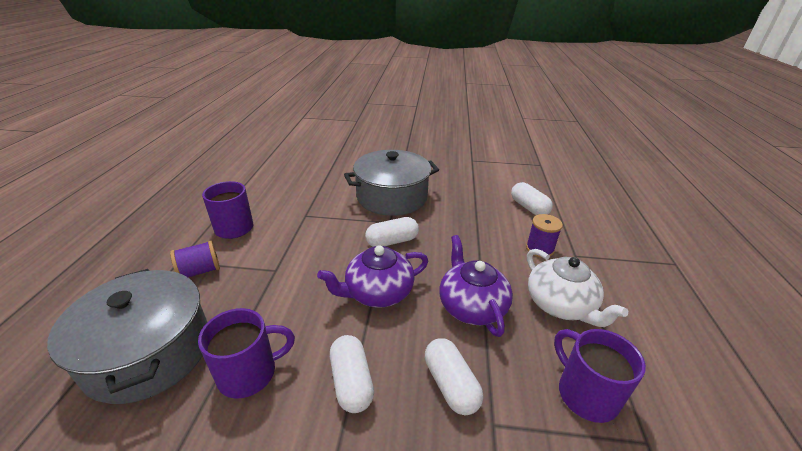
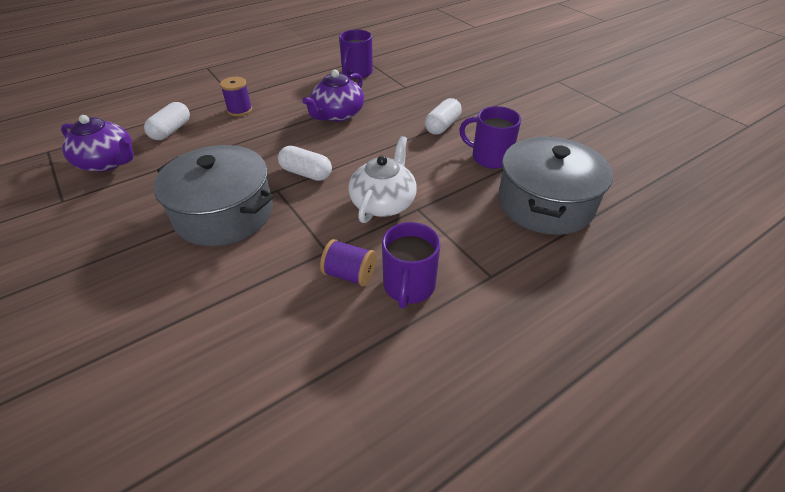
camera: 130 degrees left, 10 degrees up
(200, 271) = (477, 249): purple spool -> purple spool (349, 274)
(378, 292) = (372, 150): purple teapot -> purple teapot (108, 162)
(451, 384) = (401, 101): white capsule -> none
(560, 305) = (298, 90): white teapot -> white teapot (383, 203)

